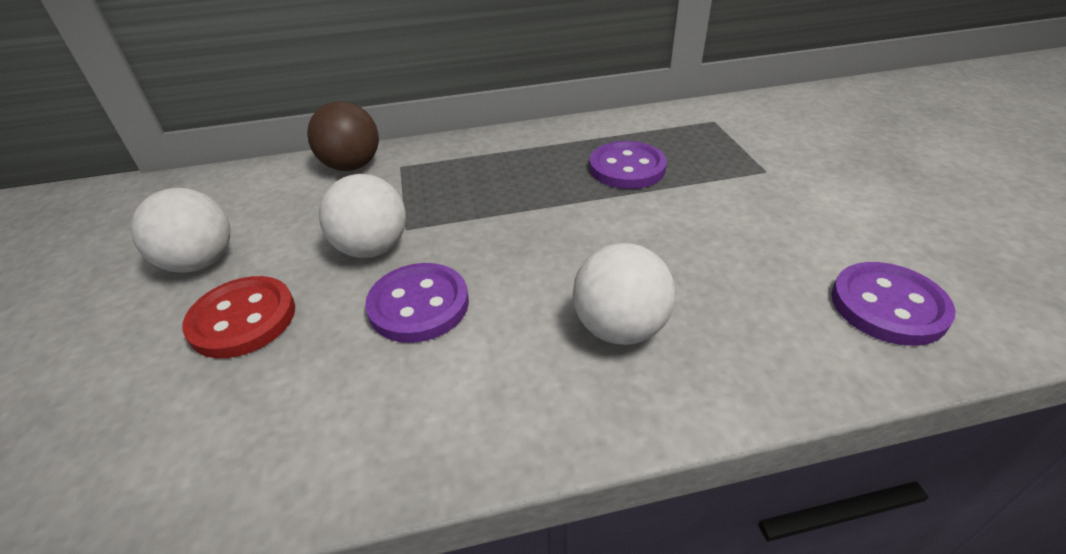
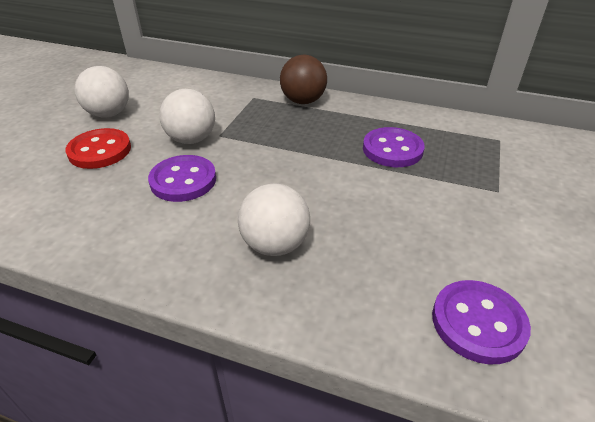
camera: 30 degrees right, 0 degrees up
(352, 166) = (227, 88): brown ball -> brown ball (303, 101)

